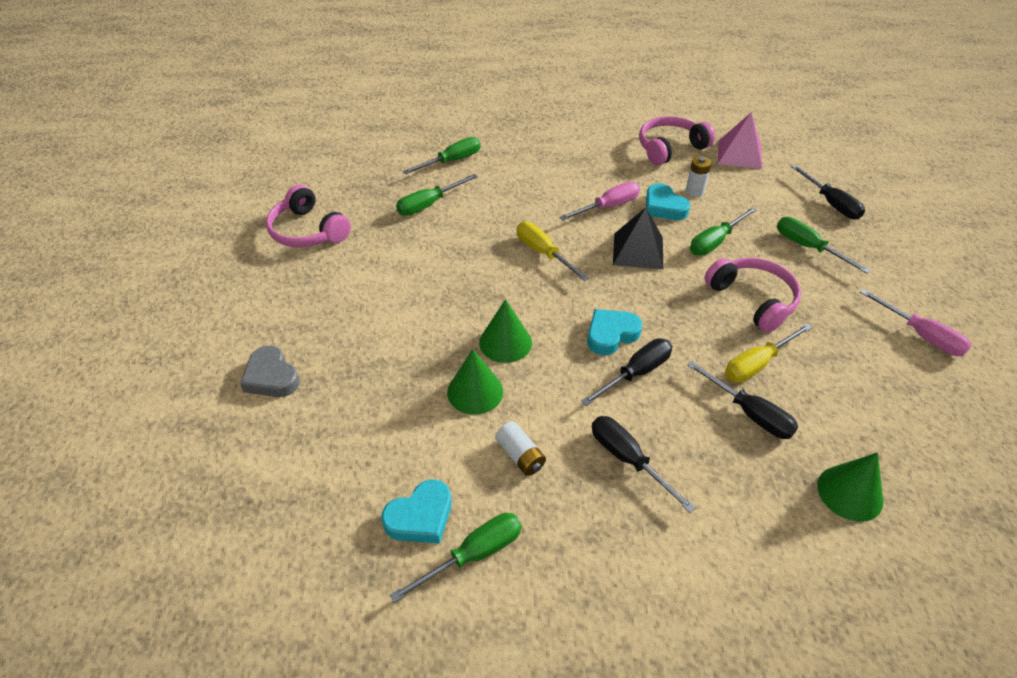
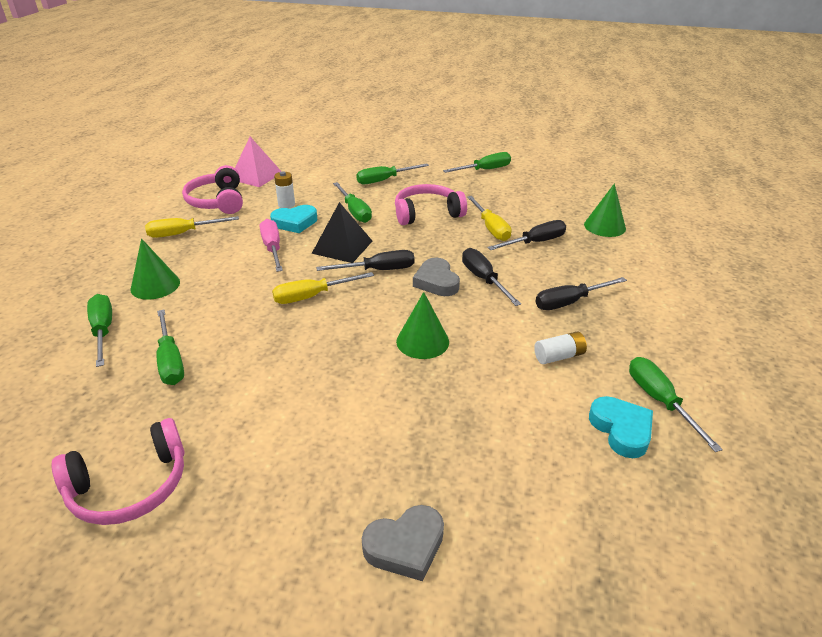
camera: 75 degrees left, 10 degrees down
(475, 391) = (479, 371): green cone -> green cone (155, 285)
(601, 149) = (183, 233): none -> yellow screwdriver
(611, 334) = (436, 282): turquoise heart -> grey heart
(831, 203) = (343, 160): black screwdriver -> black screwdriver (378, 270)
(921, 335) = (484, 170): pink screwdriver -> green screwdriver

